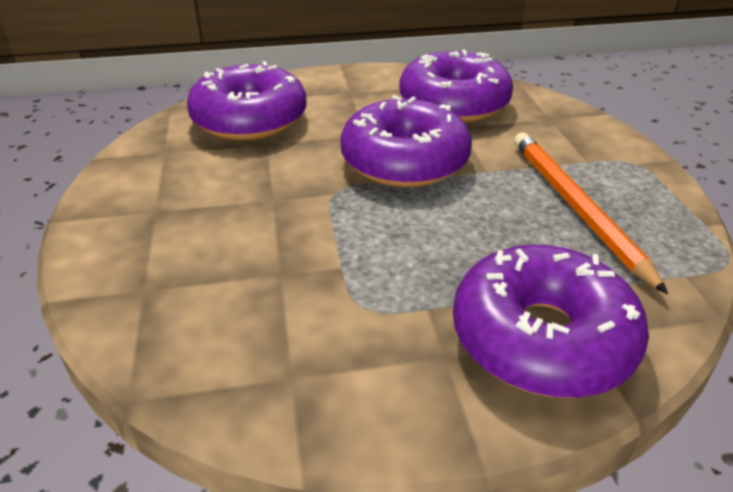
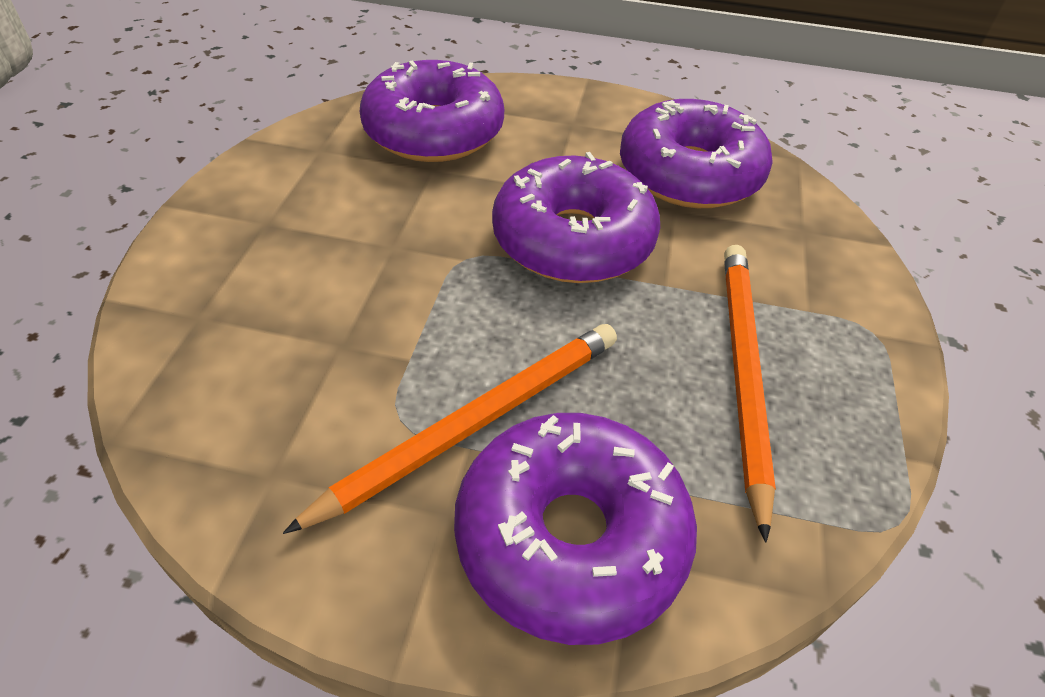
camera: 20 degrees right, 10 degrees up
(421, 291) = (474, 422): none -> orange pencil

